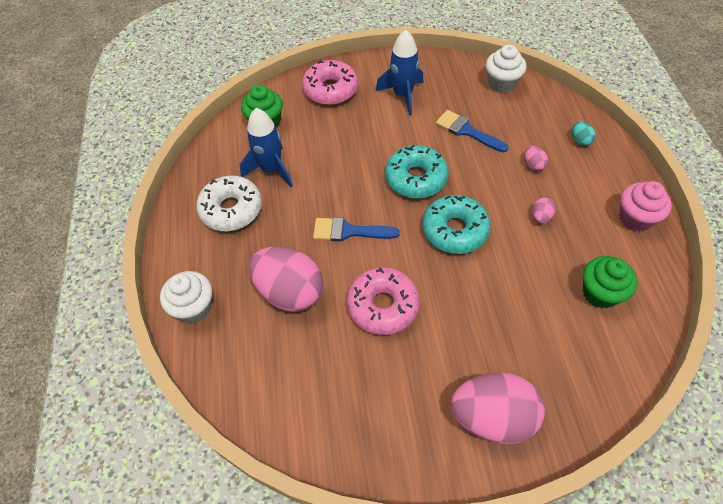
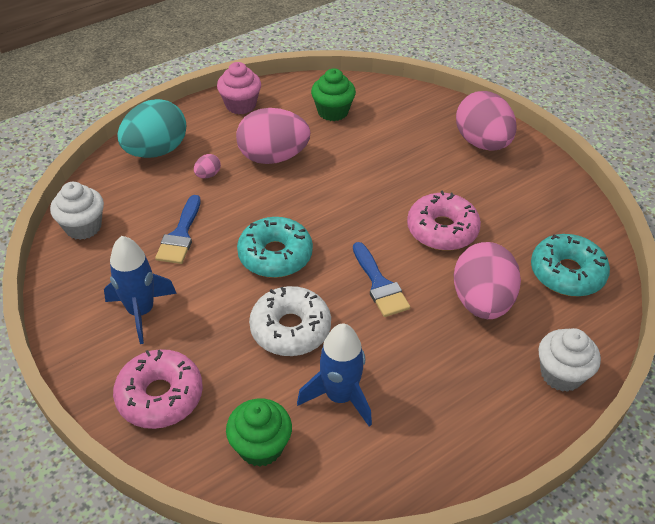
camera: 120 degrees left, 10 degrees down
(231, 209) = (424, 408): white donut -> white donut (290, 329)
(454, 230) = (325, 207): turquoise donut -> turquoise donut (567, 273)
(540, 217) = (273, 157): pink egg -> pink egg, size x2.45
(580, 140) = (156, 151): turquoise egg -> turquoise egg, size x2.45

